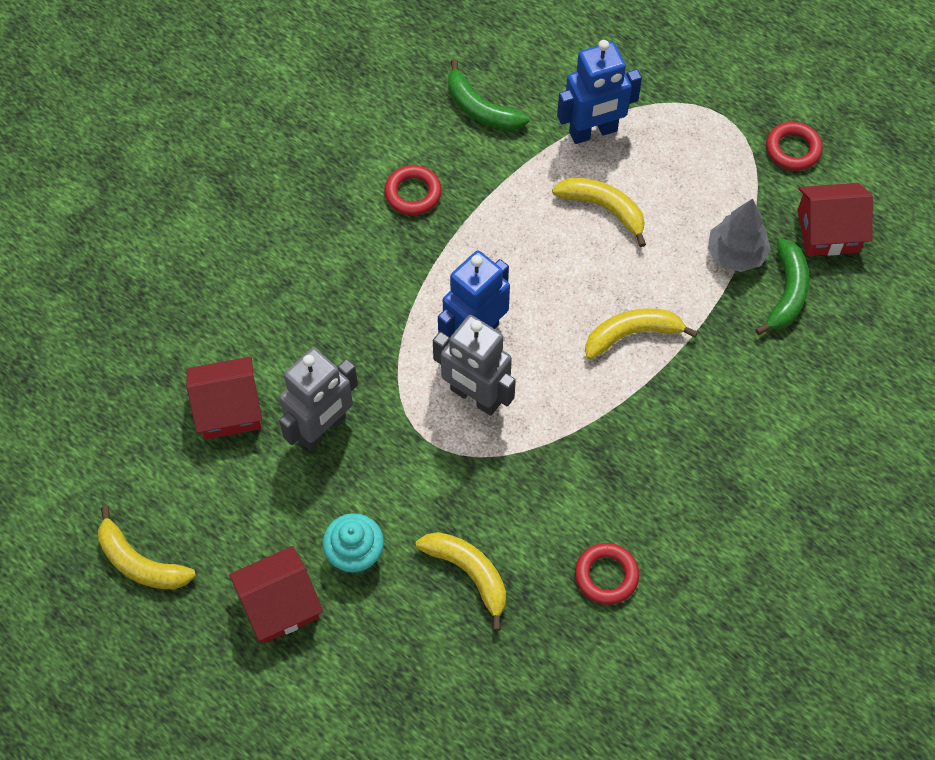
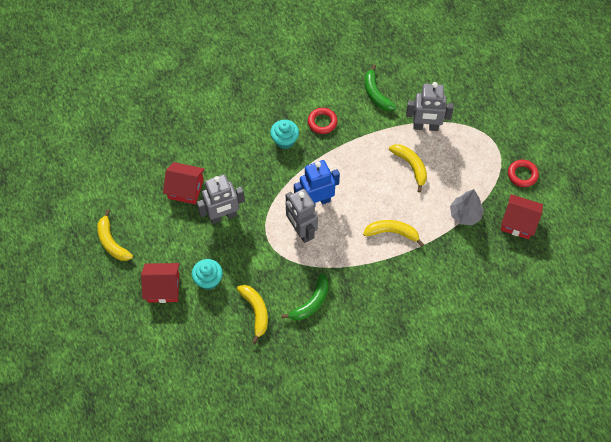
camera: 25 degrees right, 0 degrees up
(363, 251) = (285, 140): none -> turquoise cupcake
(593, 132) = (425, 127): blue robot -> grey robot
(606, 576) = (319, 341): red ring -> none
(787, 293) = (480, 244): green banana -> green banana (311, 303)

